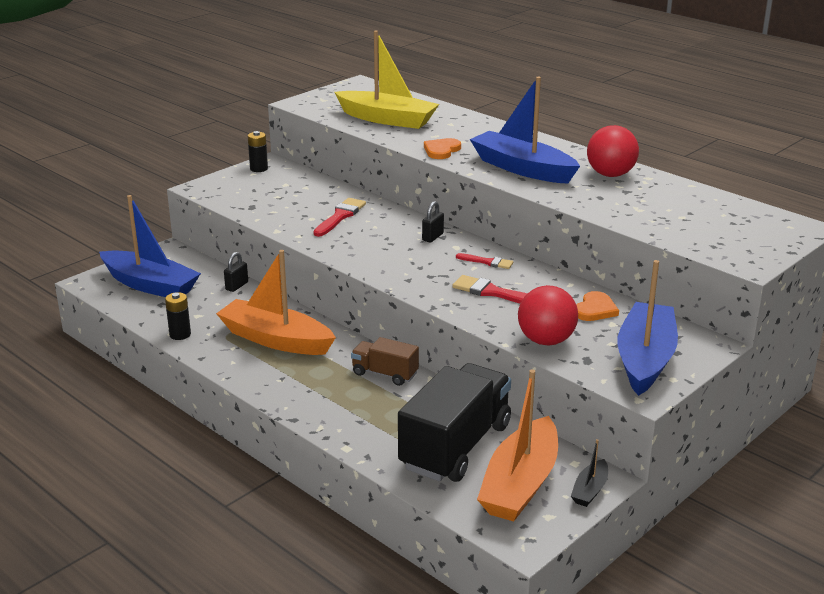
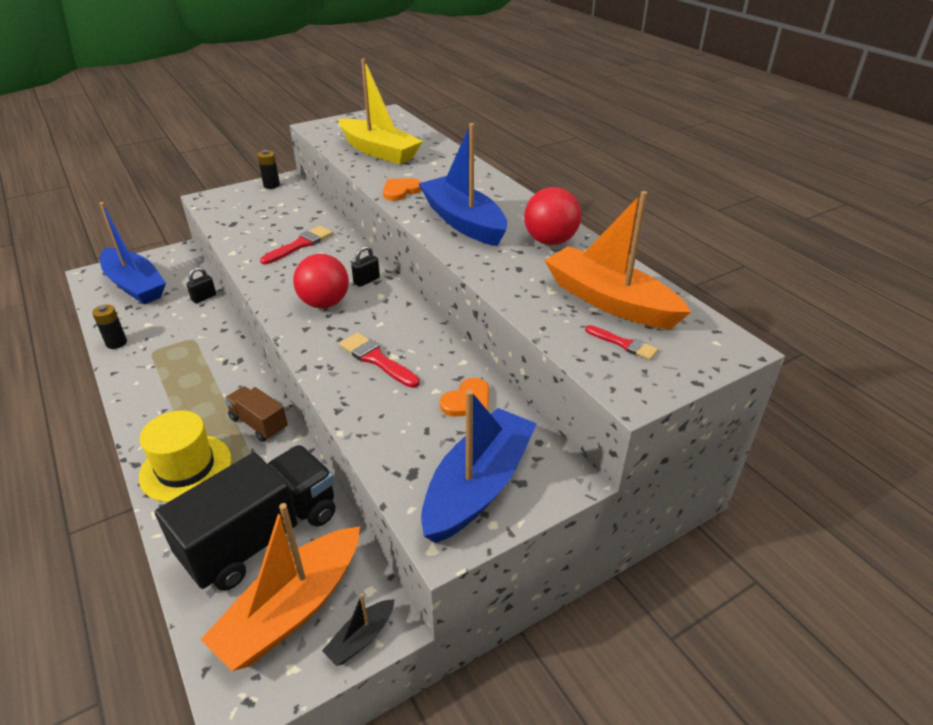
camera: 15 degrees right, 10 degrees up
(275, 339) = (191, 363): orange boat -> orange boat (609, 301)
(344, 414) = (186, 468): none -> yellow hat
(487, 262) = (397, 319): red brush -> red brush (624, 344)
(546, 340) = (386, 436): red ball -> red ball (324, 303)

